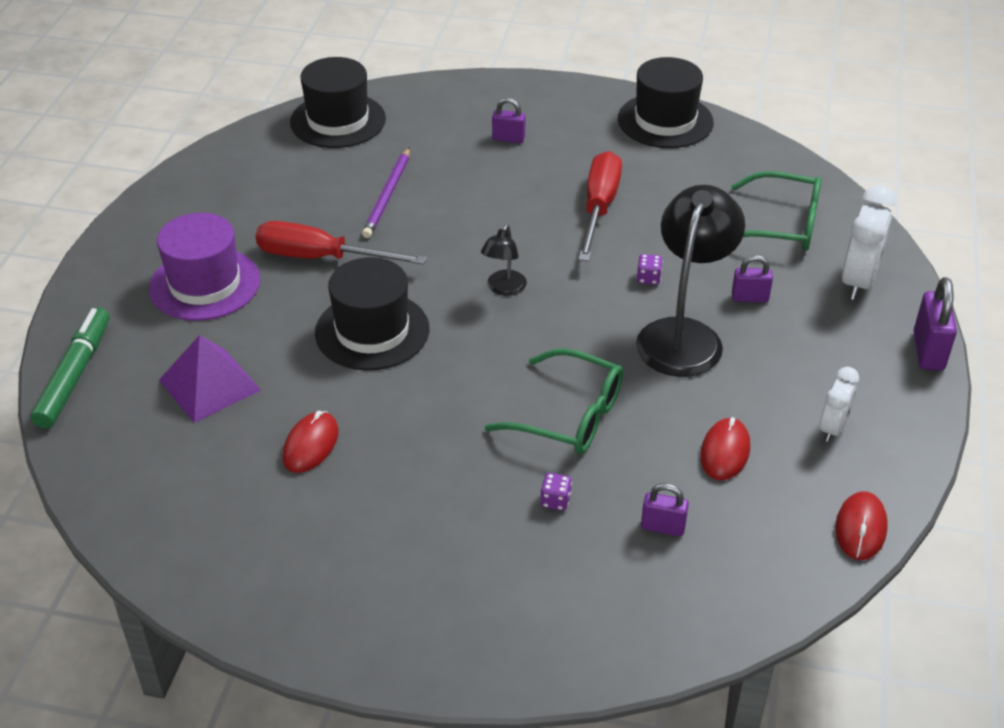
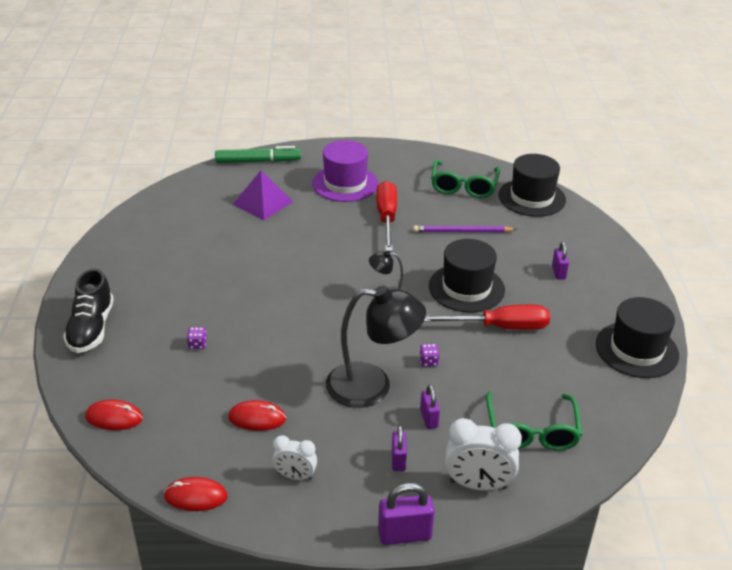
camera: 75 degrees right, 5 degrees down
(310, 445) = (224, 245): red mouse -> red mouse (114, 417)
(372, 331) = (326, 249): black hat -> black hat (466, 288)
(477, 634) = (91, 328): none -> black shoe
(569, 416) = (273, 341): green glasses -> green glasses (464, 186)
(662, 527) = (182, 394): purple padlock -> purple padlock (398, 460)

